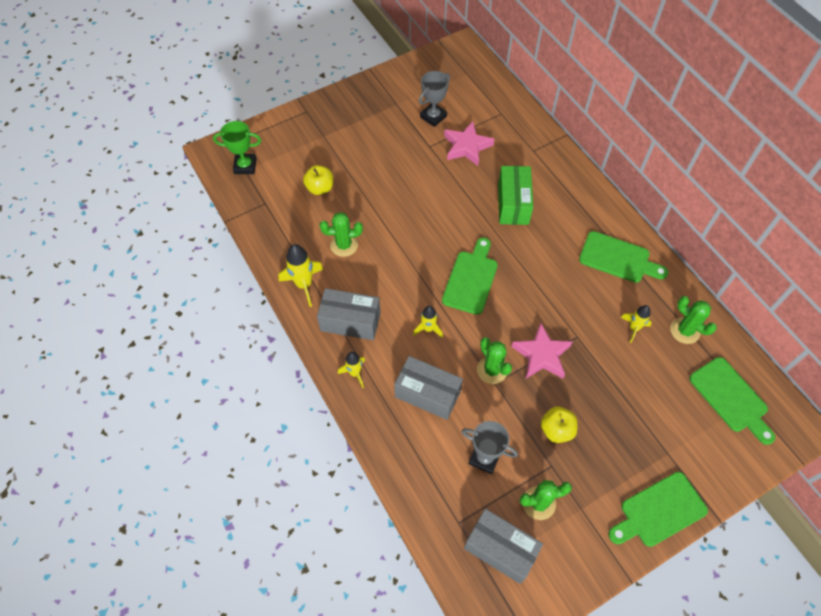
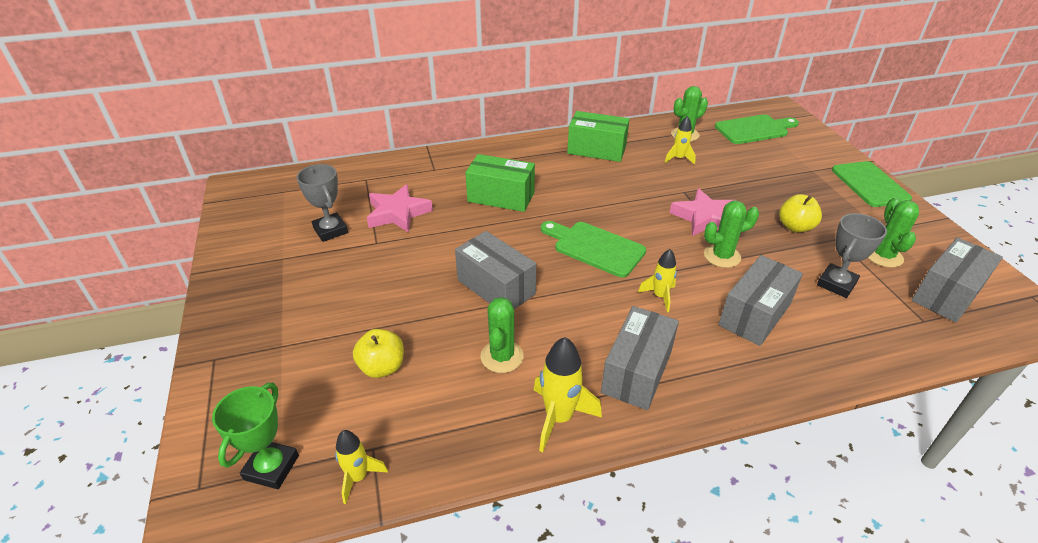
camera: 75 degrees left, 20 degrees down
(355, 373) = (722, 381): yellow rocket -> yellow rocket (358, 477)
(406, 226) = (496, 287): none -> grey box
(618, 258) = (596, 150): green cutting board -> green box

